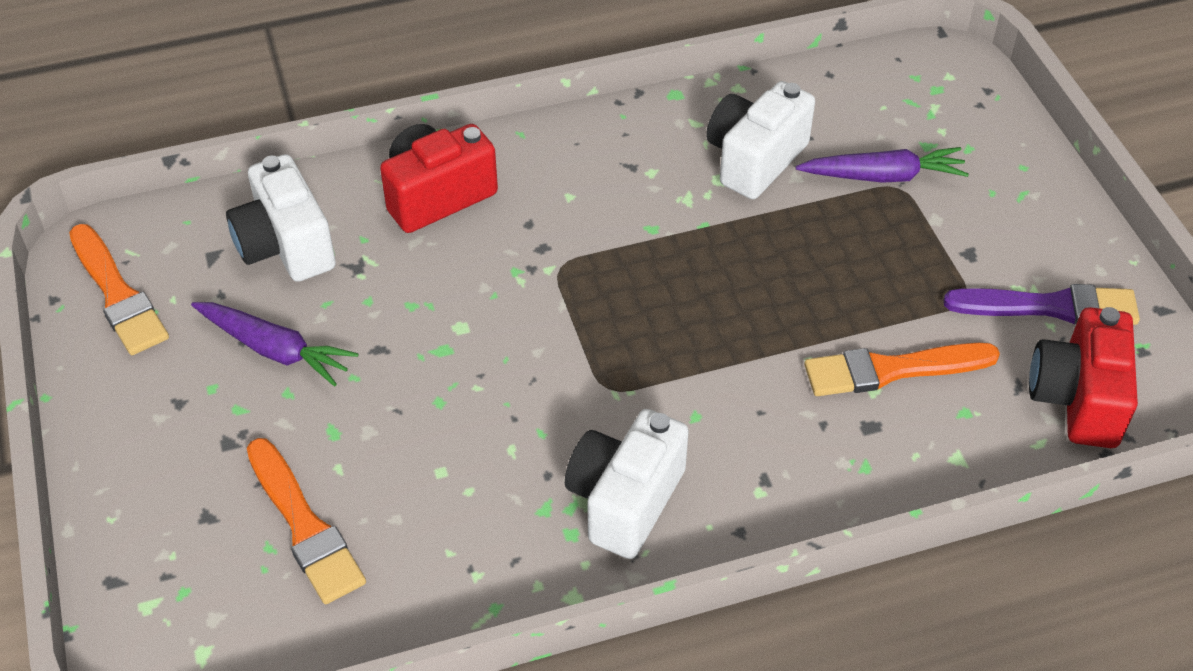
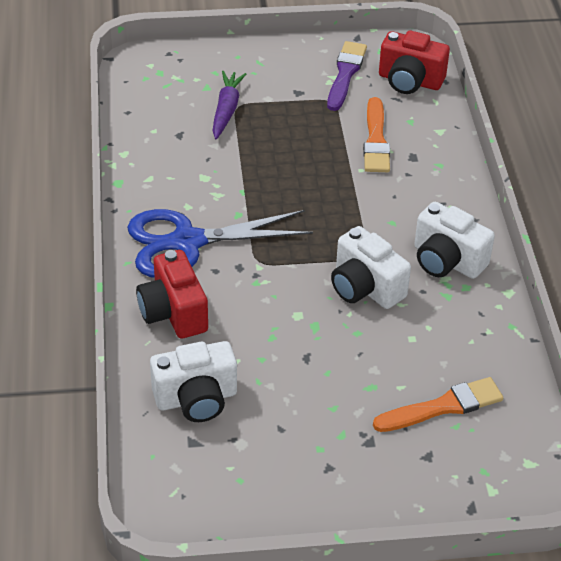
camera: 80 degrees left, 5 degrees down
(118, 295) = (217, 500): orange brush -> none
(274, 349) = (293, 412): purple carrot -> none
(576, 184) = (187, 242): none -> blue scissors
(755, 159) = (193, 159): white camera -> white camera (365, 288)

